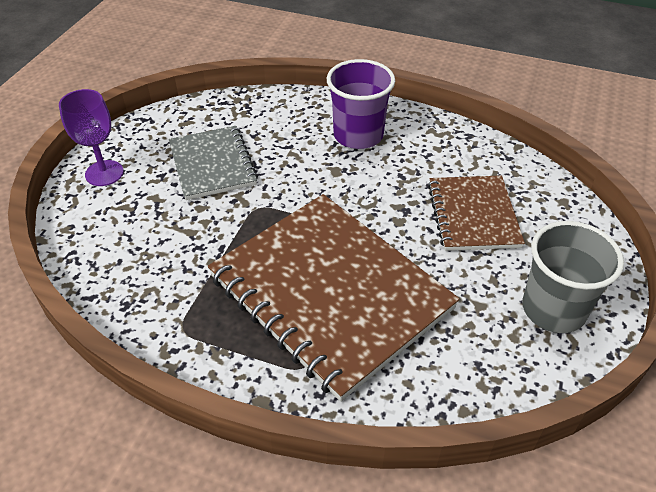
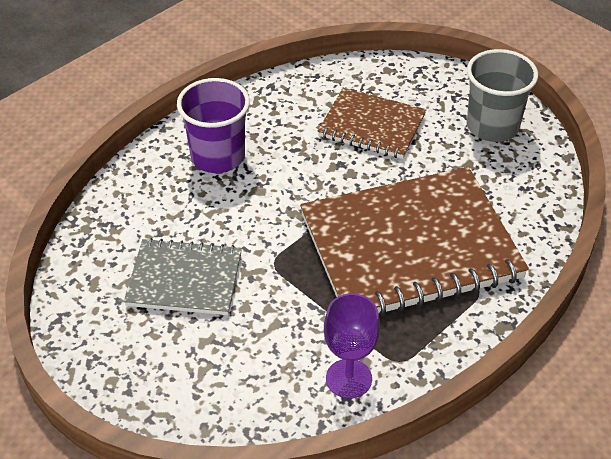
camera: 65 degrees left, 0 degrees up
(104, 173) = (133, 377): purple goblet -> purple goblet (349, 378)

